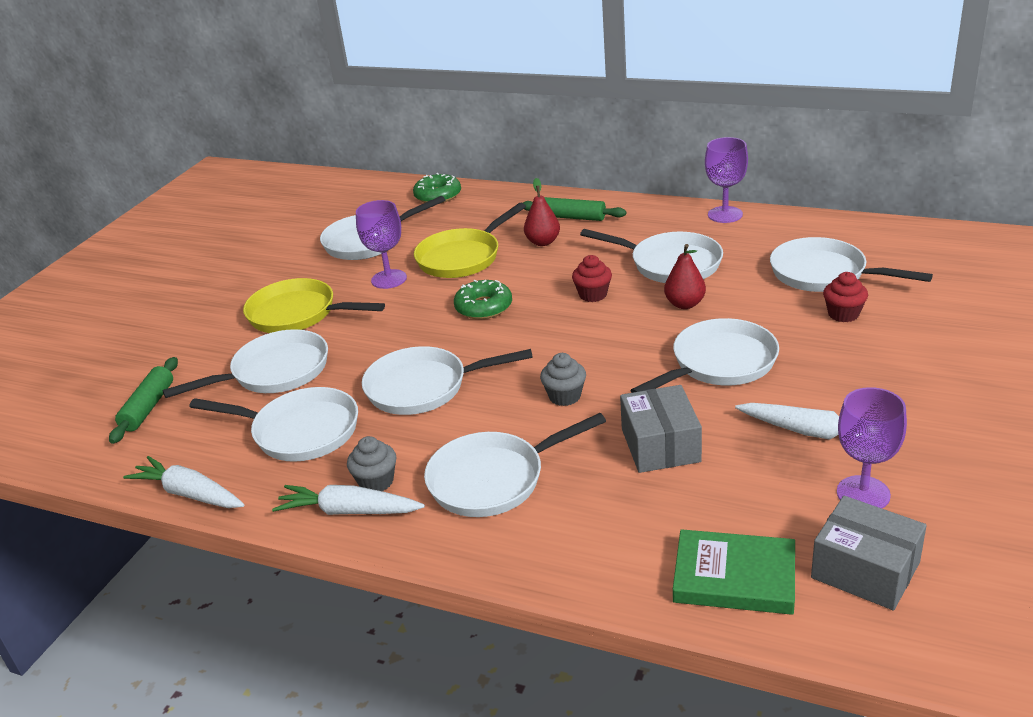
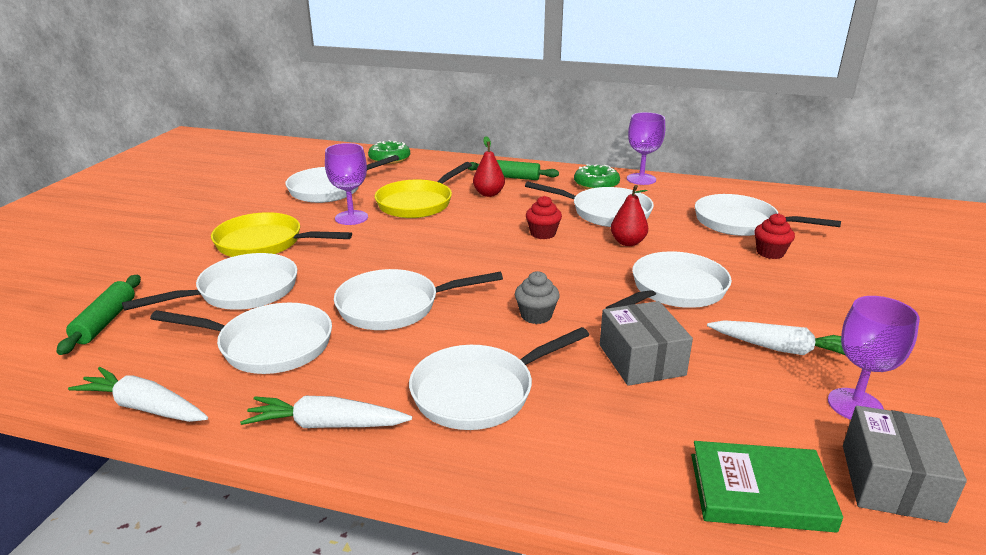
camera: 10 degrees left, 5 degrees down
(376, 481) = (354, 394): grey cupcake -> none
(483, 307) = (444, 241): green donut -> green donut (596, 184)
(865, 570) = (891, 482): grey box -> grey box turned 75 degrees clockwise

